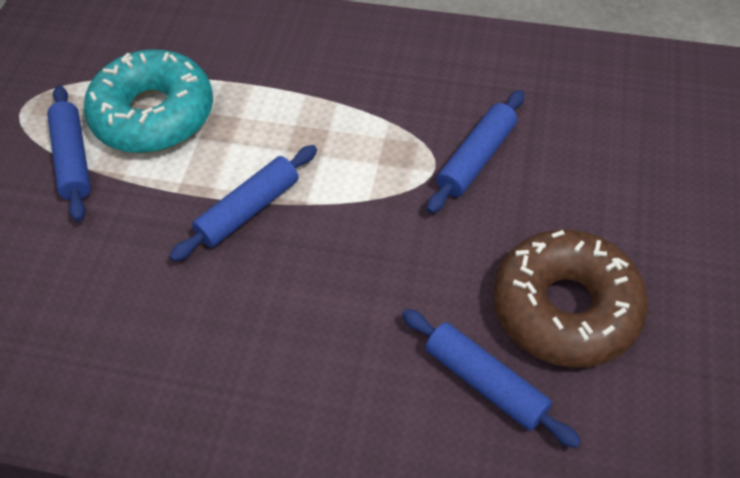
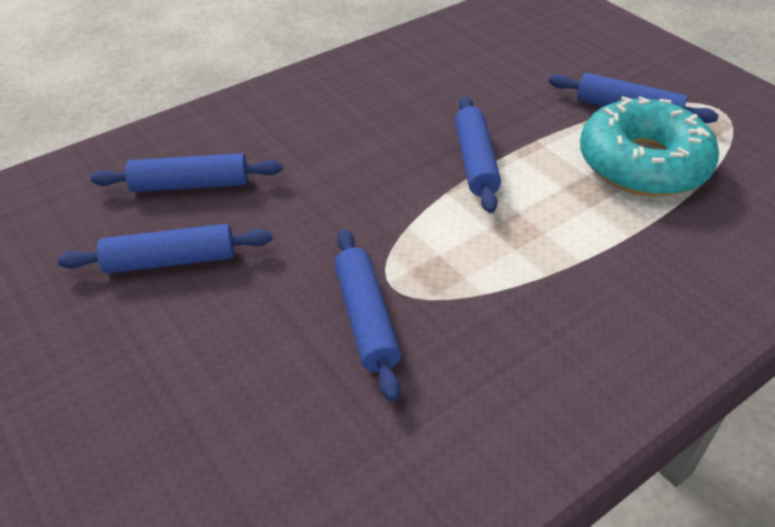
camera: 130 degrees right, 10 degrees down
(565, 308) = (170, 261): brown donut -> blue rolling pin

